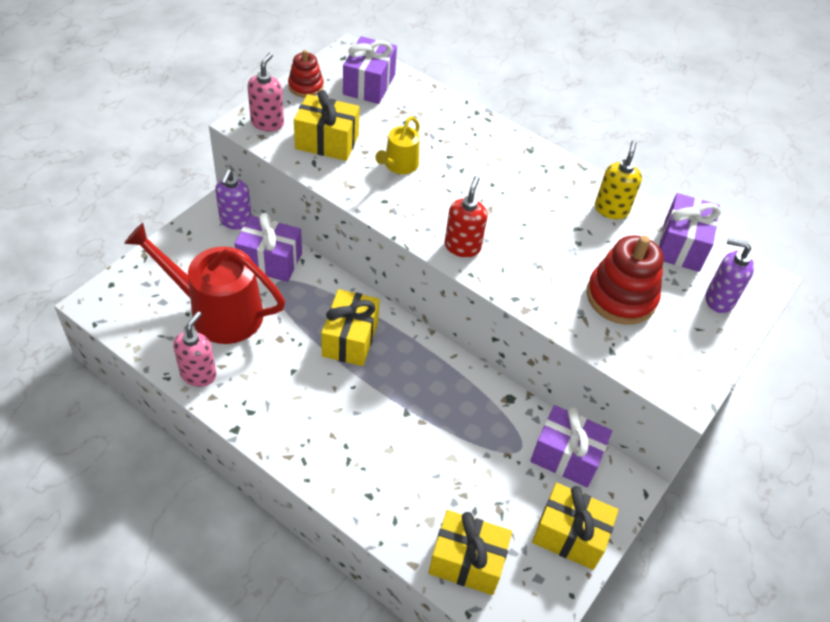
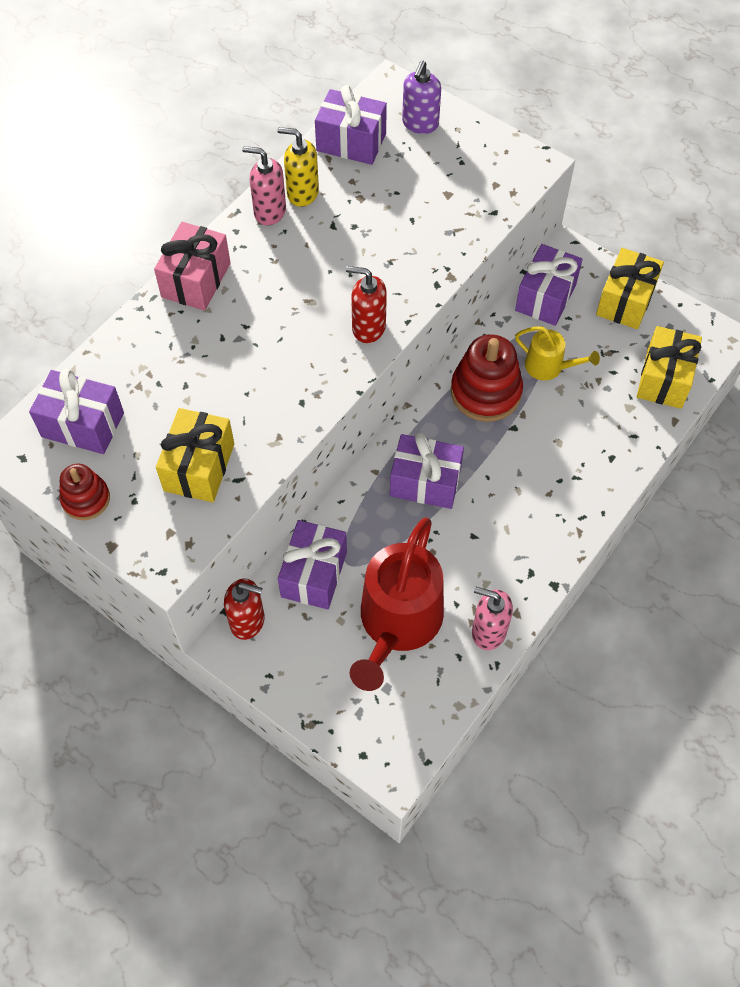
camera: 85 degrees left, 10 degrees up
(235, 221) = (248, 621): purple soap dispenser -> red soap dispenser
(267, 123) = (162, 539): pink soap dispenser -> pink soap dispenser (269, 212)
(350, 339) = (425, 482): yellow gift -> purple gift
(399, 165) = (239, 388): yellow watering can -> yellow watering can (548, 367)
(506, 142) = (196, 280): none -> pink gift
(621, 297) = (425, 198): red stacking toy -> red stacking toy (485, 392)

